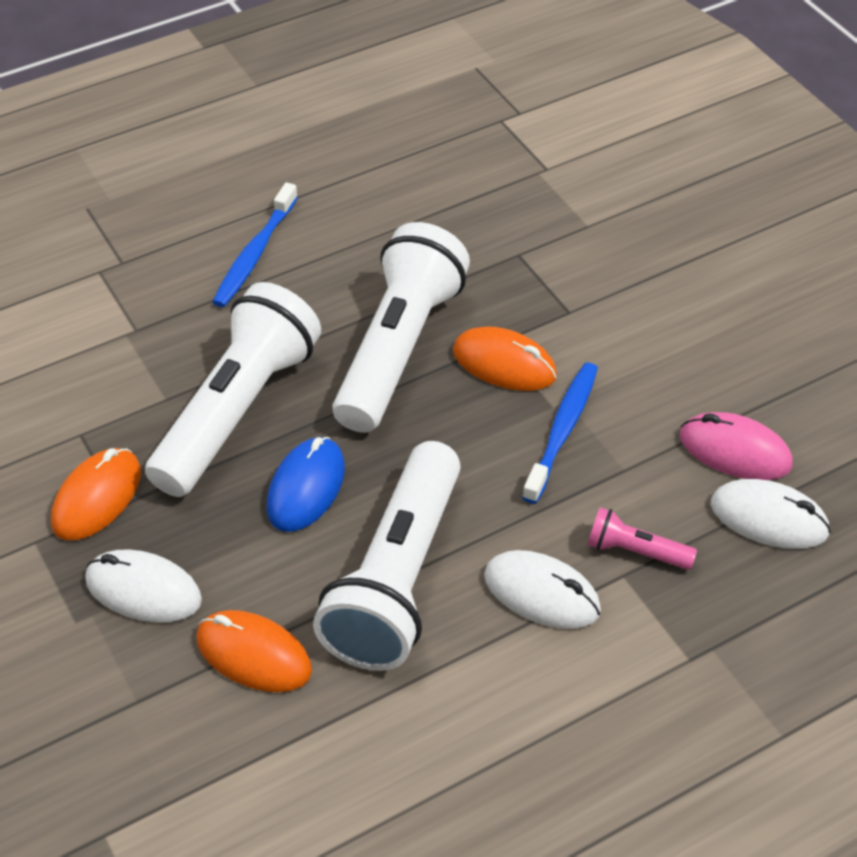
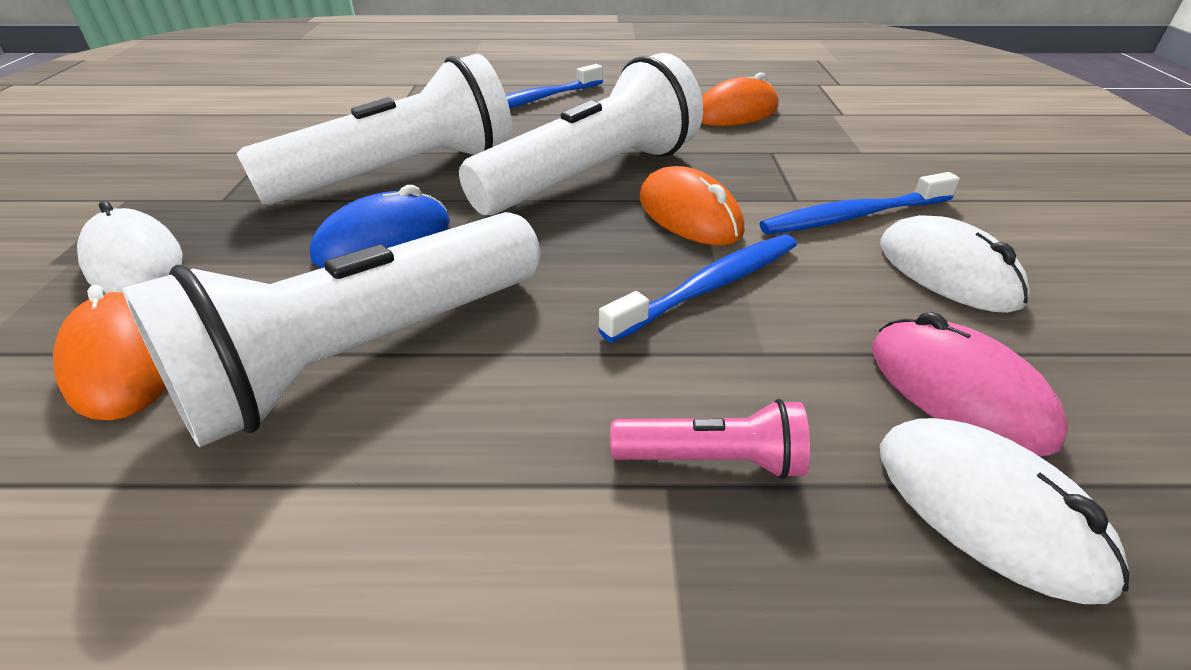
camera: 30 degrees right, 10 degrees down
(97, 498) = (213, 189): orange mouse -> orange mouse (735, 112)
(541, 593) = (522, 453): white mouse -> white mouse (947, 272)
(617, 316) = (853, 216): none -> blue toothbrush
(635, 551) = (711, 459): pink flashlight -> pink flashlight turned 135 degrees clockwise

